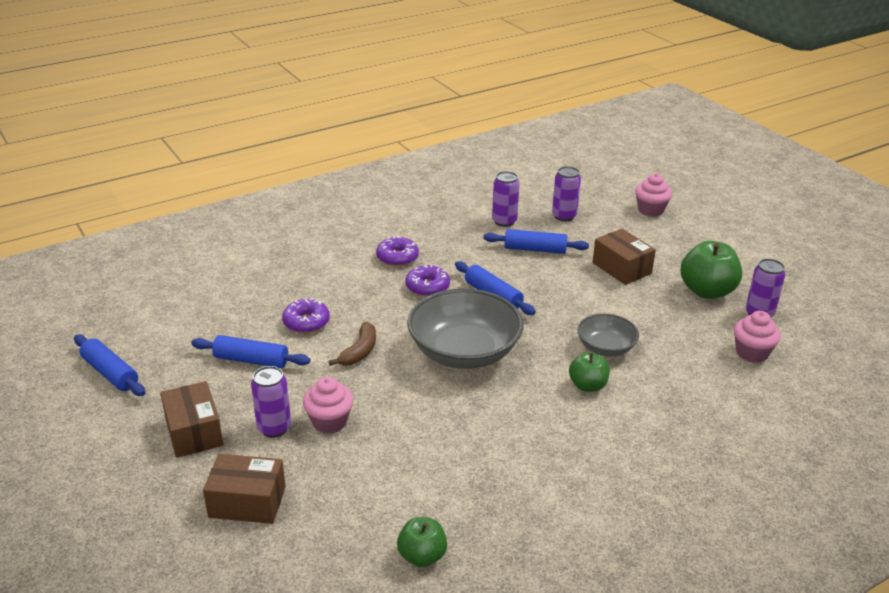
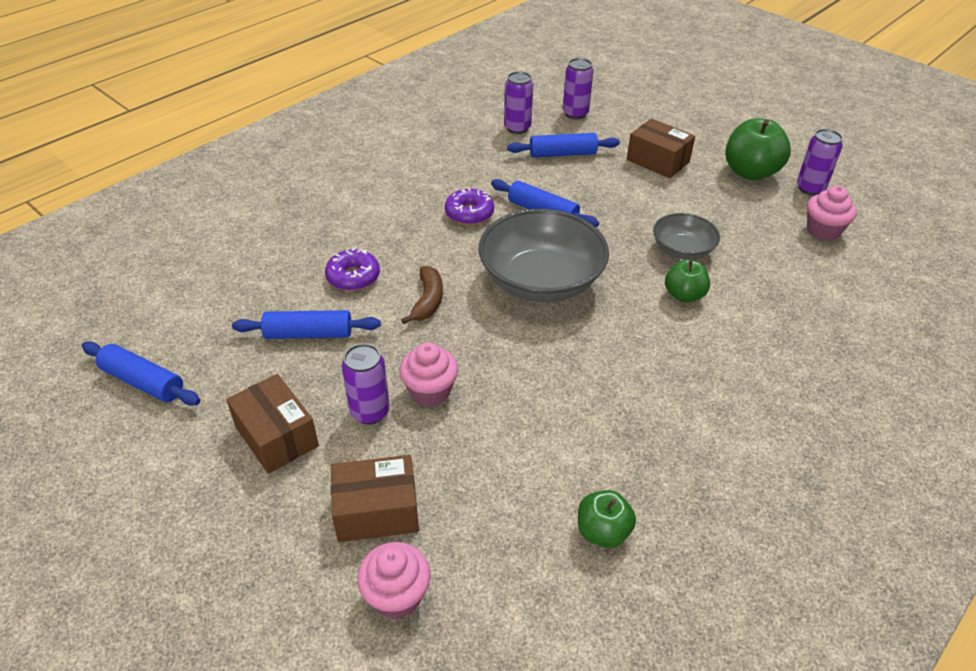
camera: 15 degrees left, 10 degrees up
(397, 257) = (422, 185): purple donut -> none
(650, 210) = (657, 95): pink cupcake -> pink cupcake (396, 595)

